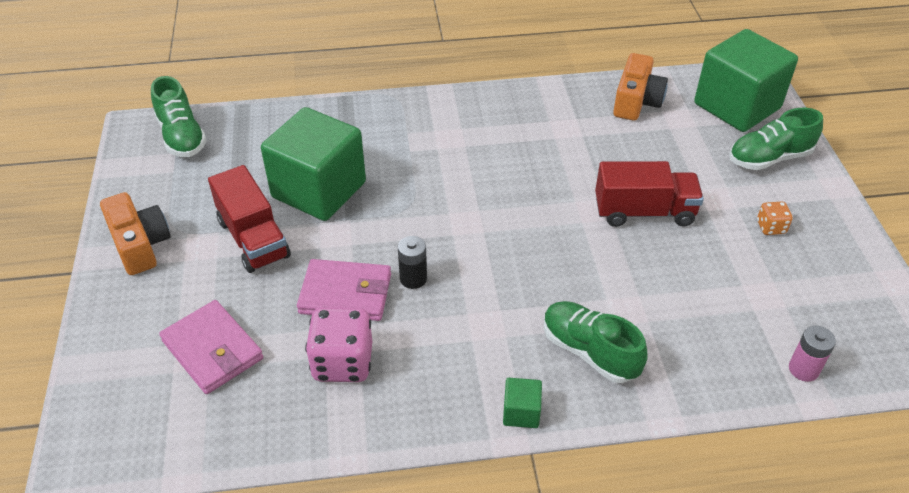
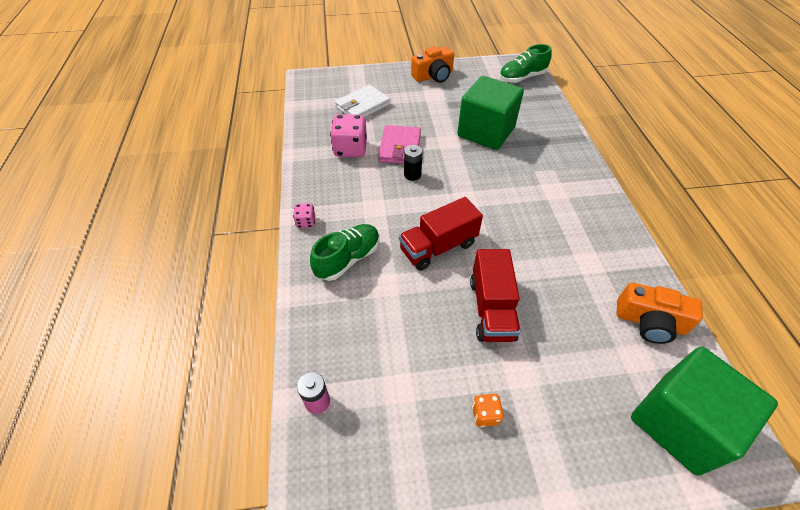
camera: 90 degrees right, 5 degrees up
(212, 350) = (363, 106): pink wallet -> white wallet
(253, 239) = (441, 111): red truck -> red truck (438, 247)
(521, 412) = (306, 222): green cube -> pink dice
(769, 158) = (594, 439): green shoe -> none

